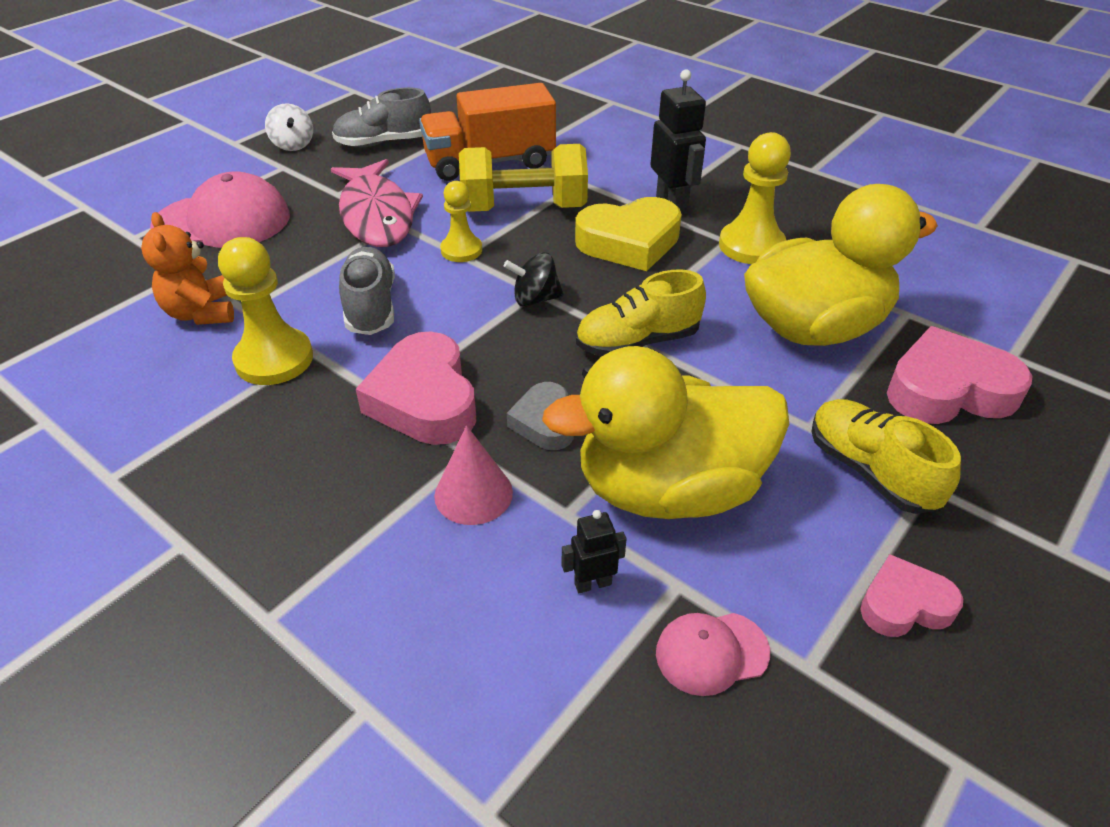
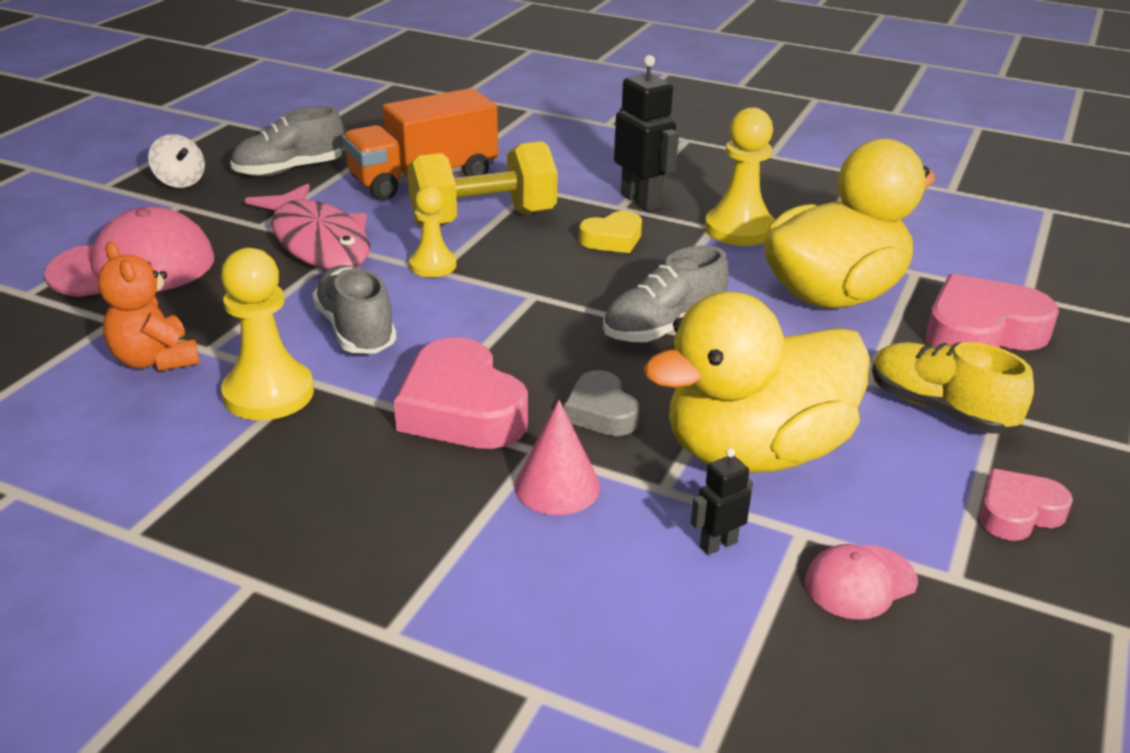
camera: 15 degrees left, 10 degrees down
(535, 299) = (537, 302): black spinning top -> none
(629, 242) = (612, 239): yellow heart -> yellow heart, size x0.57
(637, 342) = (663, 328): yellow shoe -> grey shoe

